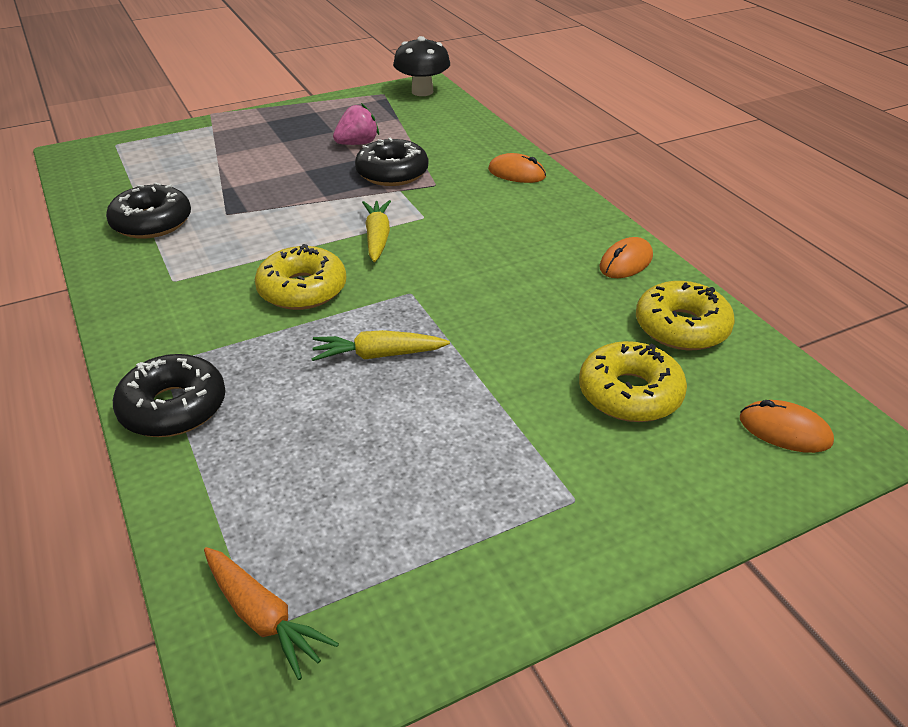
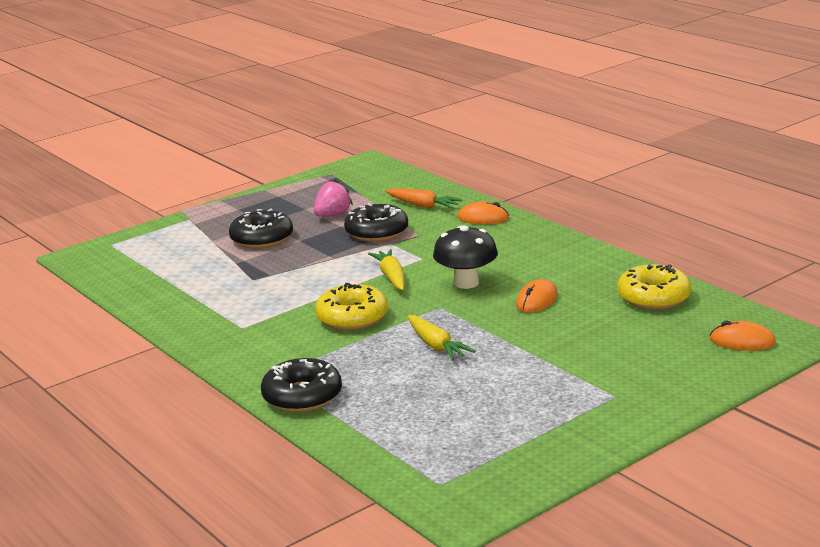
camera: 10 degrees left, 15 degrees down
(152, 222) = (193, 294): black donut -> black donut (262, 238)
(263, 617) = (439, 478): orange carrot -> orange carrot (423, 206)
(378, 355) = (436, 346): yellow carrot -> yellow carrot turned 105 degrees counterclockwise
(422, 92) = (366, 168): black mushroom -> black mushroom (466, 283)
(626, 262) = (597, 264): orange mouse -> orange mouse (536, 300)
(630, 393) = (630, 339): yellow donut -> none

